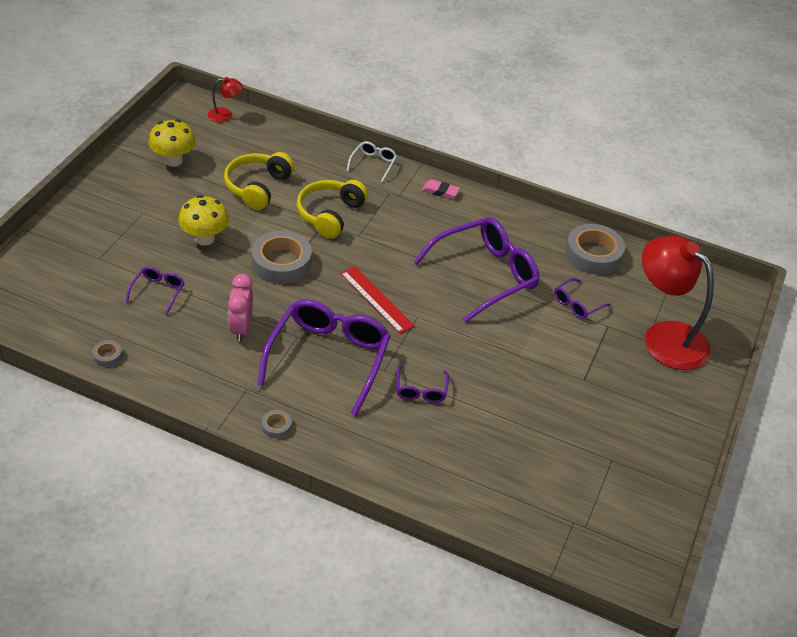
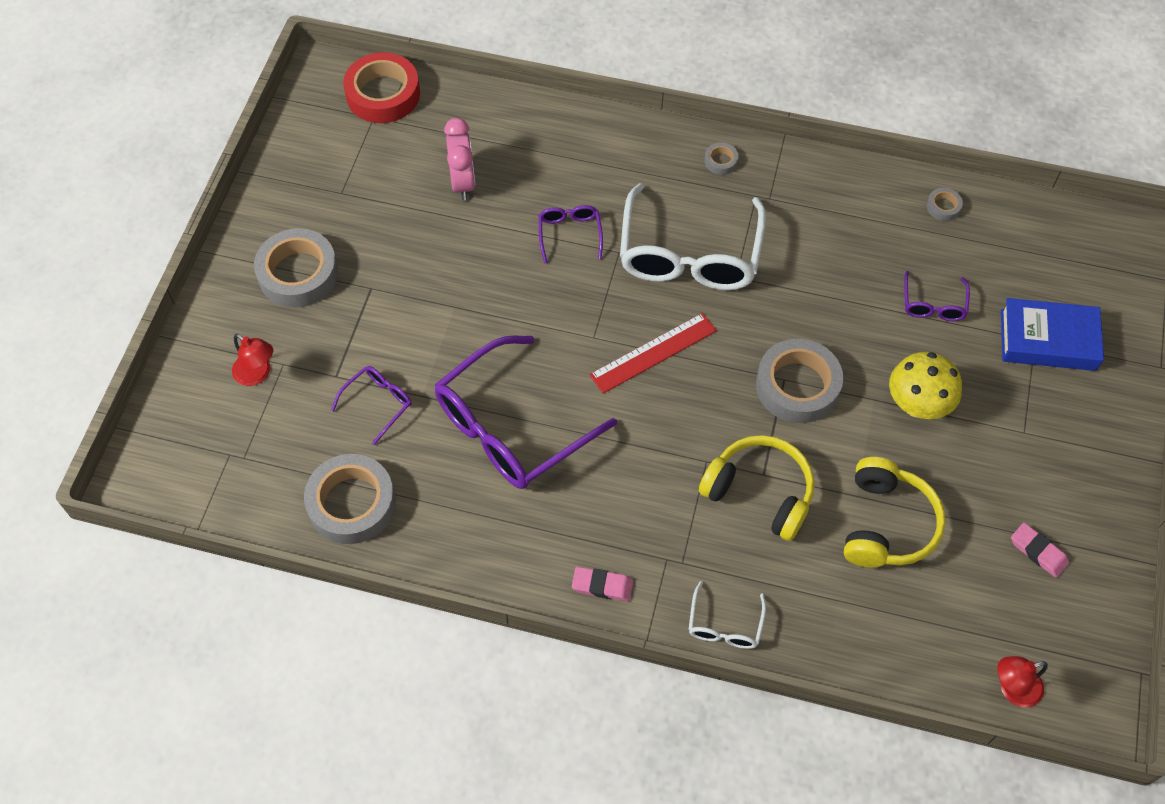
camera: 175 degrees right, 15 degrees up
(90, 257) = (1047, 340): none -> blue book
(173, 160) = (1038, 552): yellow mushroom -> pink eraser
(241, 328) = (808, 274): pink clock -> pink clock (463, 182)
(328, 358) = (689, 255): purple glasses -> white glasses
(330, 214) = (760, 492): yellow headphones -> yellow headphones turned 75 degrees counterclockwise
(376, 299) = (653, 352): red ruler -> red ruler turned 75 degrees counterclockwise
(576, 549) = (383, 94): none -> red tape
(642, 400) = (298, 274): none -> grey tape
(665, 337) = (257, 374): red lamp -> red lamp, size x0.43

